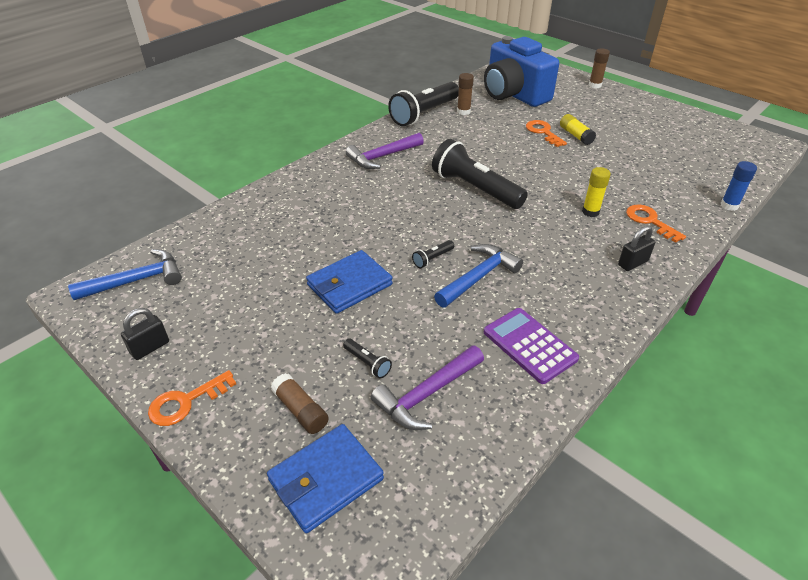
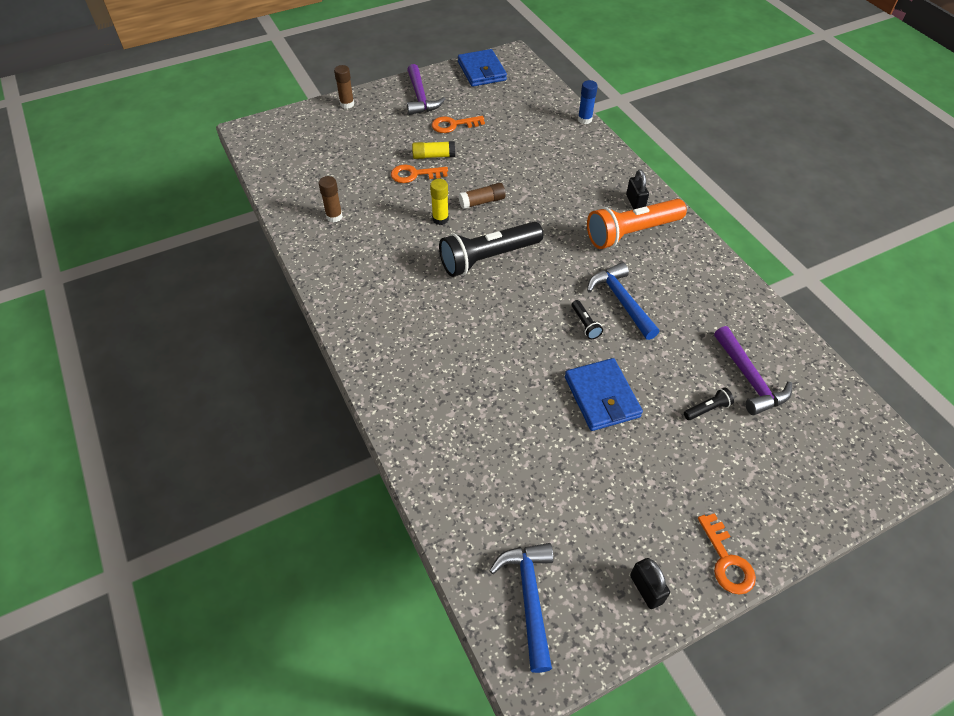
camera: 70 degrees left, 10 degrees up
(300, 410) = (751, 469): brown glue stick -> brown glue stick (482, 202)
(326, 479) = (822, 466): blue wallet -> blue wallet (482, 71)
(382, 157) = (389, 312): purple hammer -> purple hammer (420, 97)
(424, 114) = (317, 249): black flashlight -> none
(514, 94) = (324, 166): blue camera -> none
(529, 345) = (711, 299): purple calculator -> none
(583, 268) = (631, 233): none -> orange flashlight
(590, 212) = (559, 197): yellow glue stick -> yellow glue stick (440, 219)
(650, 221) = (587, 170): orange key -> orange key (453, 125)

